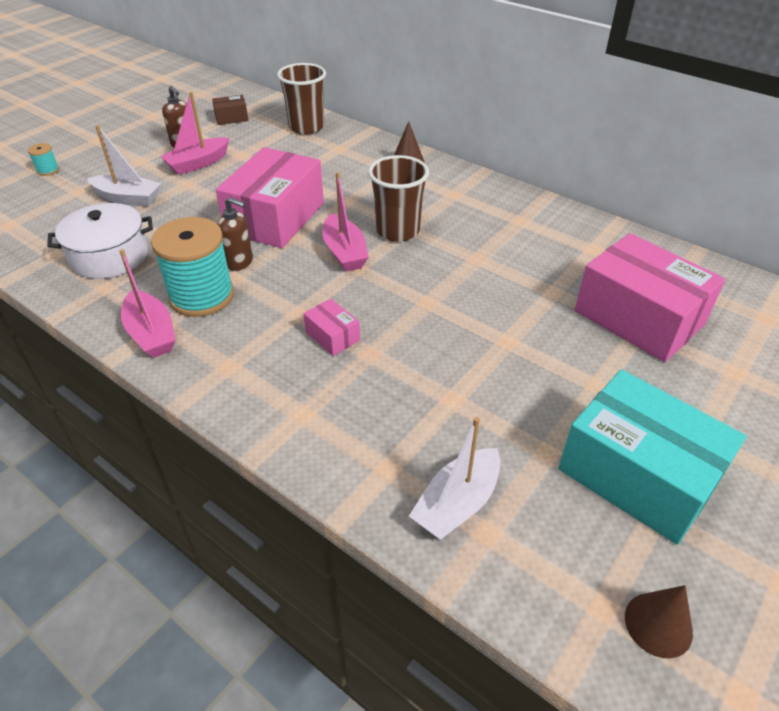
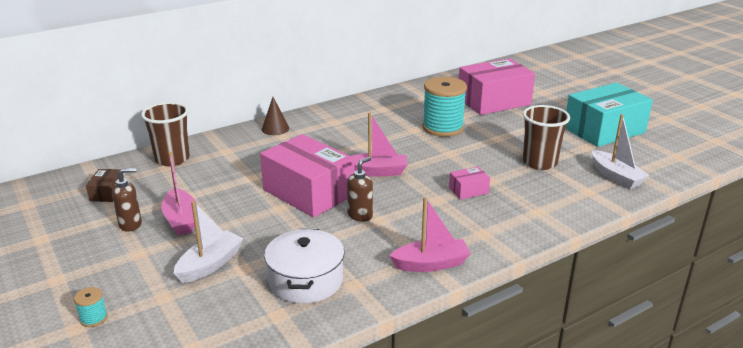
camera: 70 degrees left, 15 degrees down
(202, 296) = (395, 237): turquoise spool -> turquoise spool (443, 127)
(397, 230) = (364, 148): brown cup -> brown cup (539, 162)
(658, 624) = (685, 147): brown cone -> none

